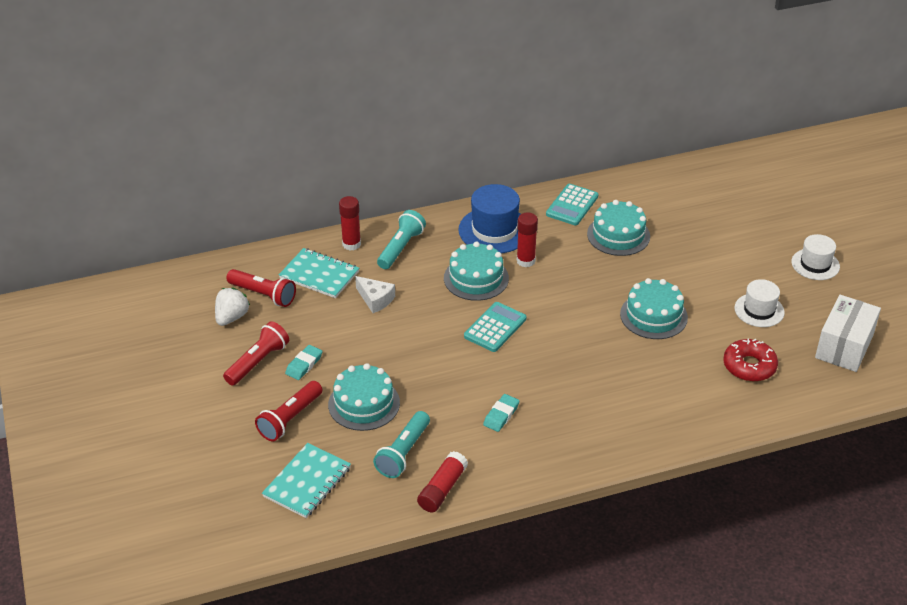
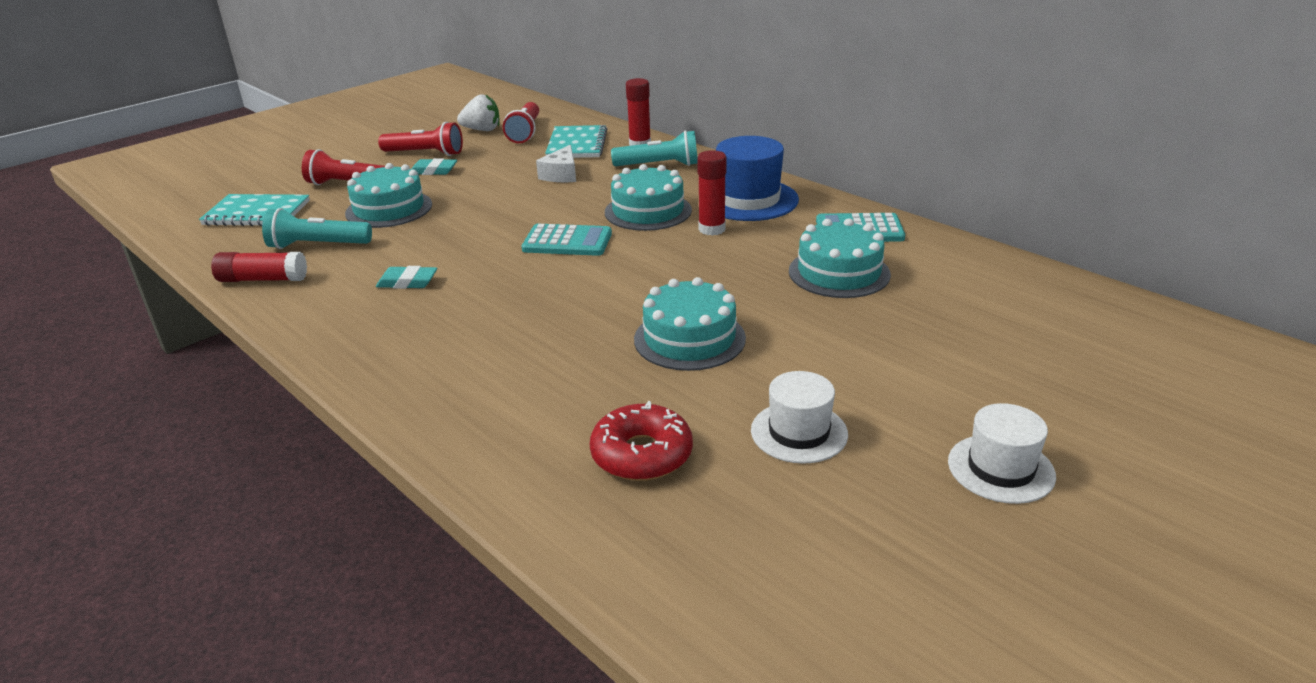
camera: 65 degrees right, 10 degrees down
(844, 346) = (793, 562): white box -> none

